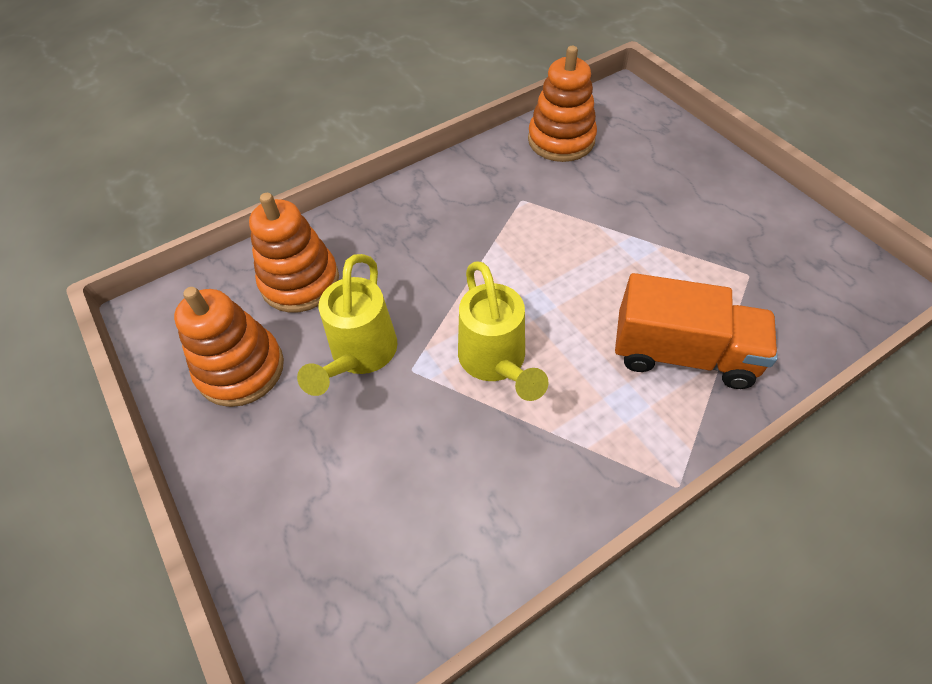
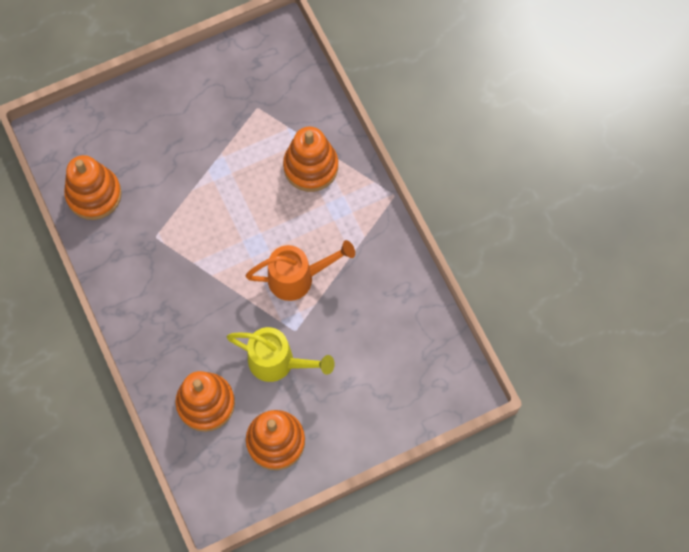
camera: 85 degrees left, 15 degrees up
(495, 362) = (298, 278): yellow watering can -> orange watering can
(682, 353) = (311, 167): orange truck -> orange stacking toy

